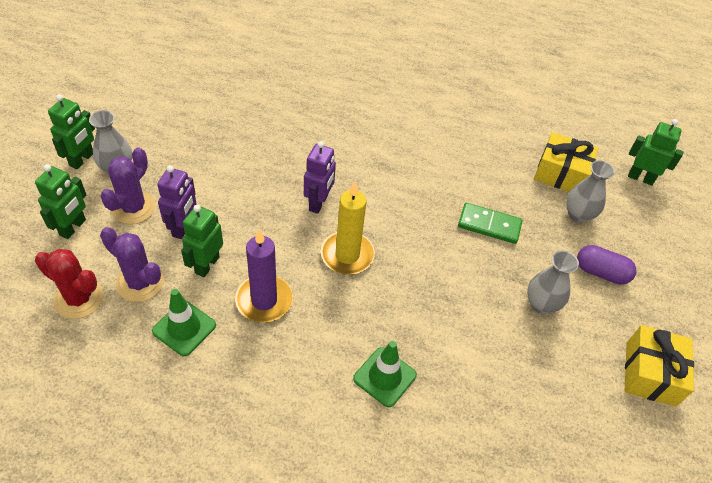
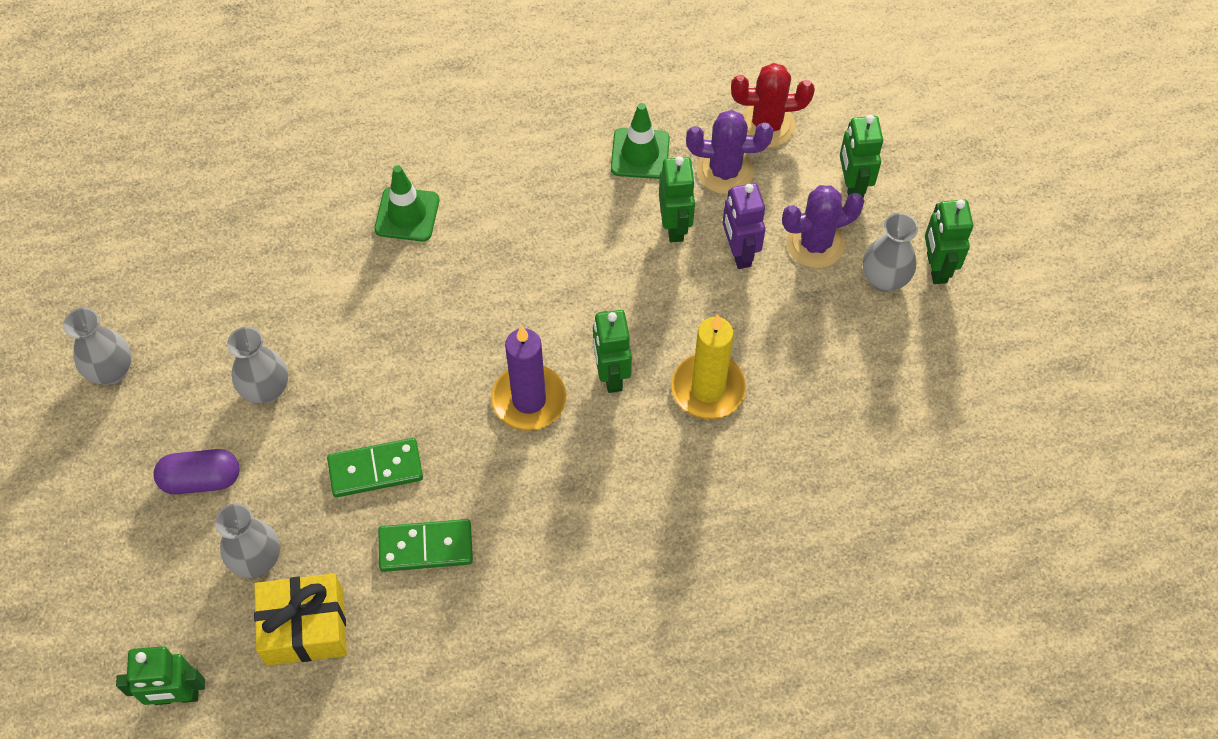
camera: 155 degrees right, 10 degrees up
(133, 208) = (815, 244): purple cactus -> purple cactus turned 75 degrees clockwise
(264, 300) = (583, 222): purple candle -> purple candle (529, 400)
(319, 203) = (611, 375): purple robot -> green robot
(347, 255) = (530, 324): yellow candle -> yellow candle (708, 389)
(478, 176) = (426, 547): none -> green domino
(650, 373) = (112, 371): yellow gift -> grey vase

